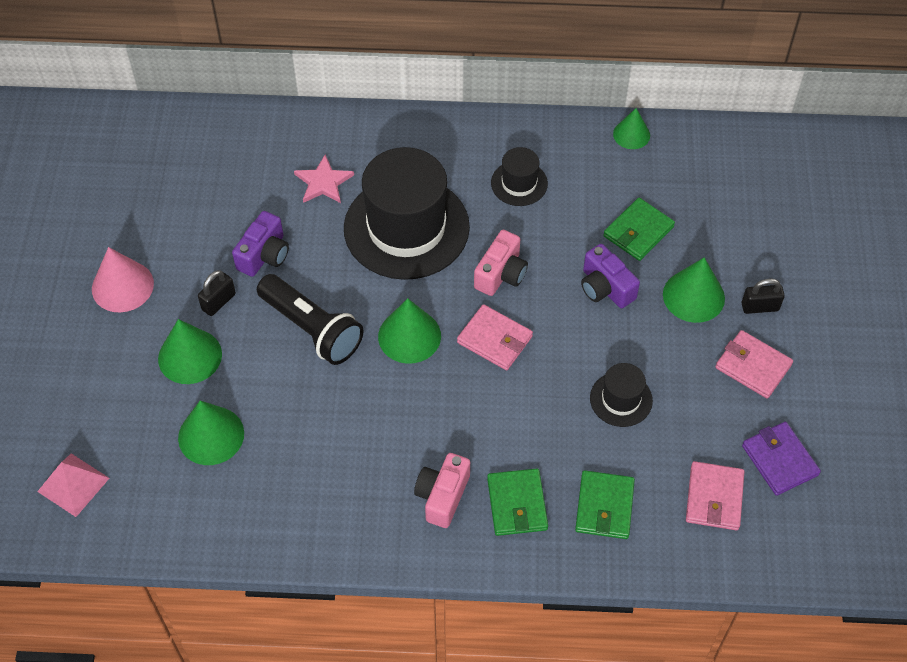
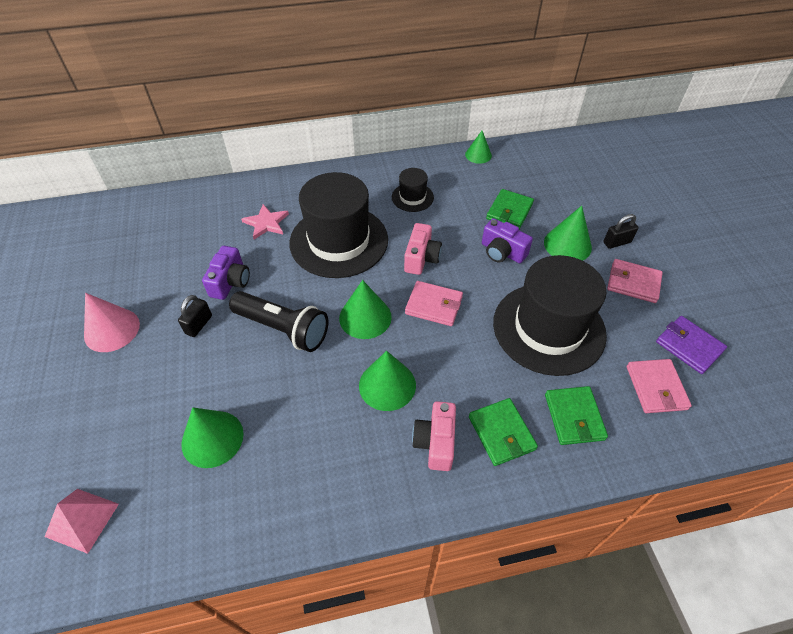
camera: 15 degrees left, 5 degrees down
(190, 356) = (181, 374): green cone -> green cone (387, 385)
(621, 399) = (548, 328): black hat -> black hat, size x2.17

